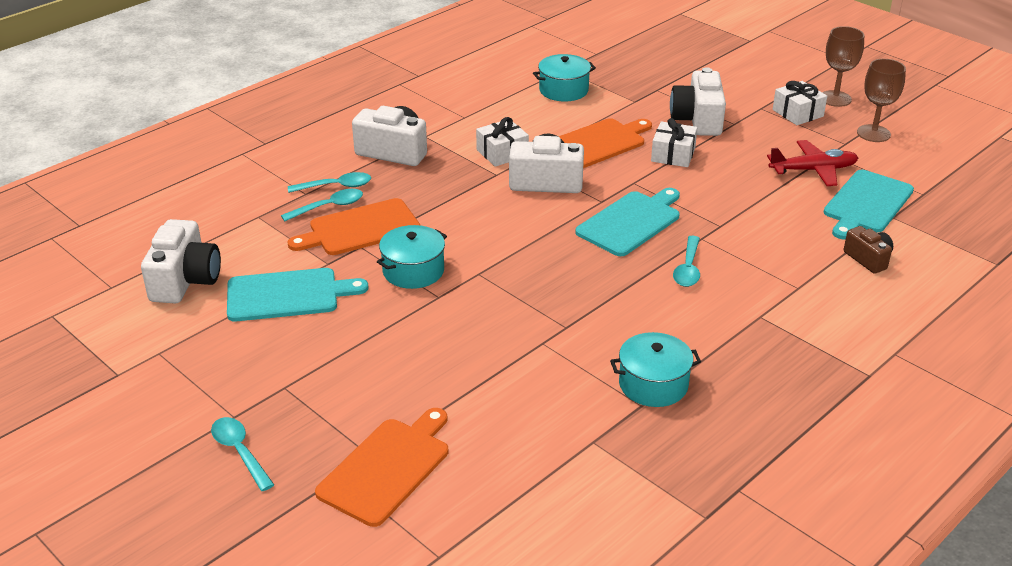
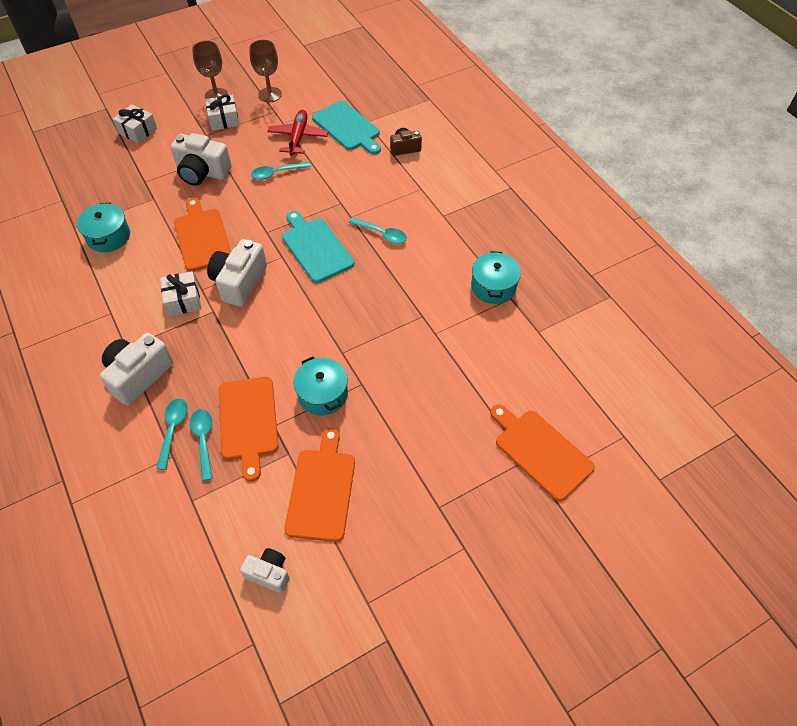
camera: 75 degrees left, 20 degrees up
(185, 280) = (269, 573): white camera -> white camera, size x0.59
(240, 452) = (505, 547): turquoise spoon -> turquoise spoon (276, 173)
(288, 295) = (321, 490): turquoise cutting board -> orange cutting board
(673, 155) = (241, 200): white gift -> white gift (137, 131)

